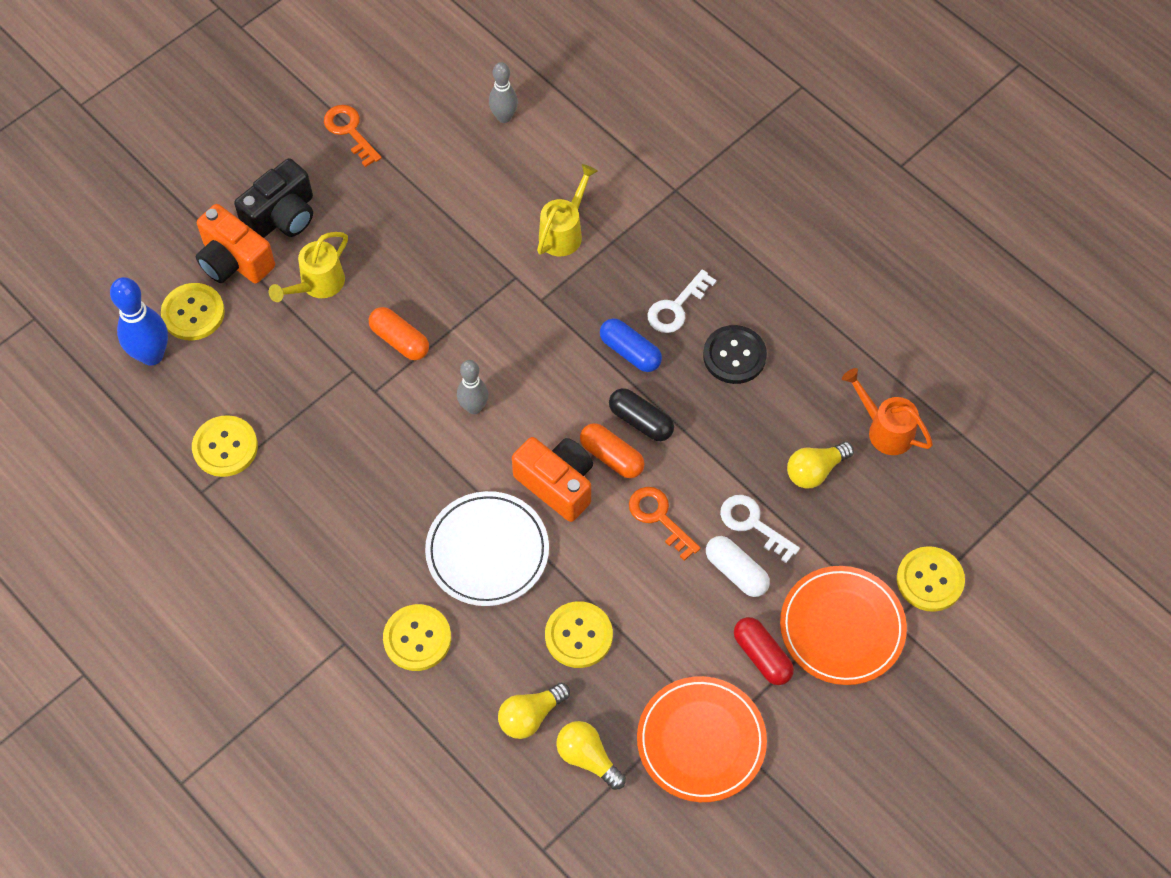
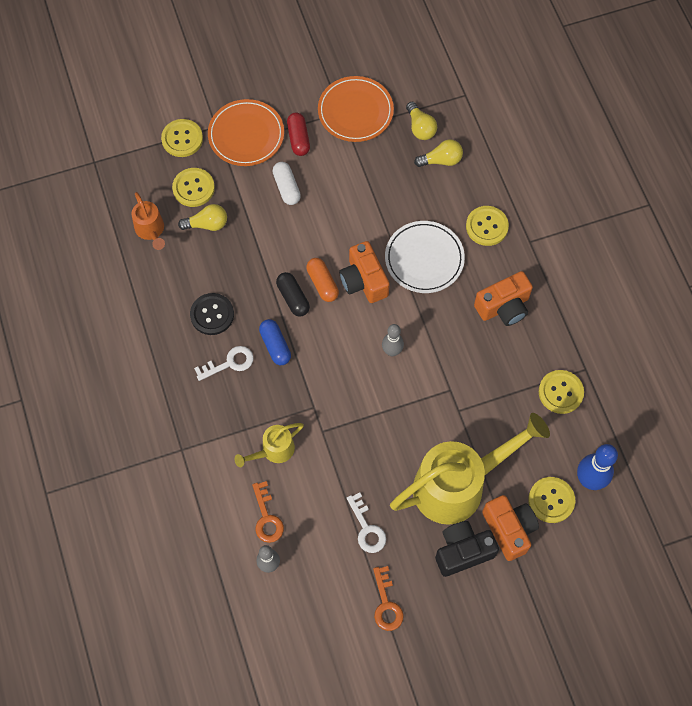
camera: 155 degrees left, 5 degrees up
(317, 284) = (458, 485): yellow watering can -> yellow watering can, size x2.13
(346, 530) = (503, 307): none -> orange camera
(400, 340) = (419, 418): orange capsule -> none
(578, 635) = (394, 190): yellow button -> yellow button (193, 188)
(659, 518) = (313, 235): orange key -> orange key (266, 517)
(753, 524) = (261, 209): white key -> white key (366, 528)

